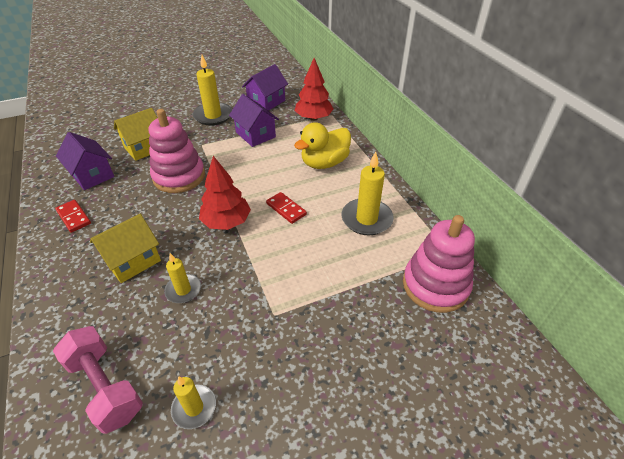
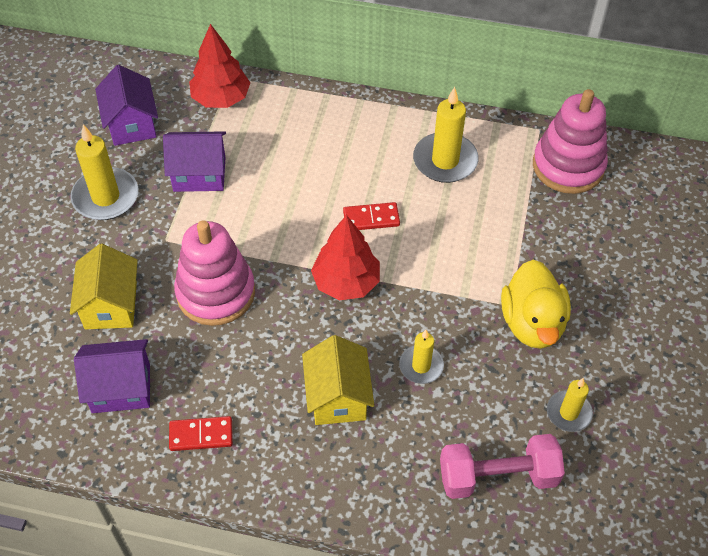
camera: 55 degrees left, 10 degrees up
(324, 163) = (322, 141): yellow duck -> yellow duck (532, 323)

